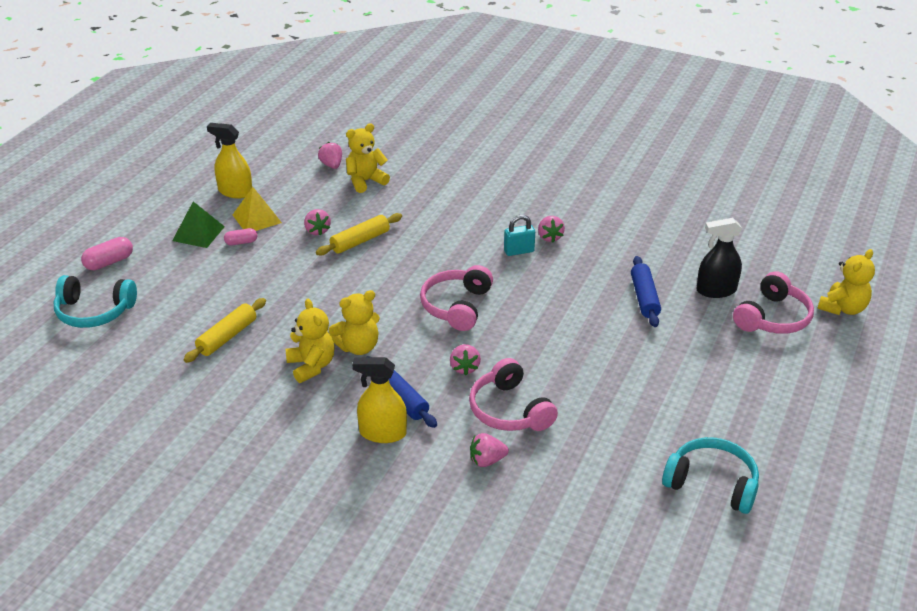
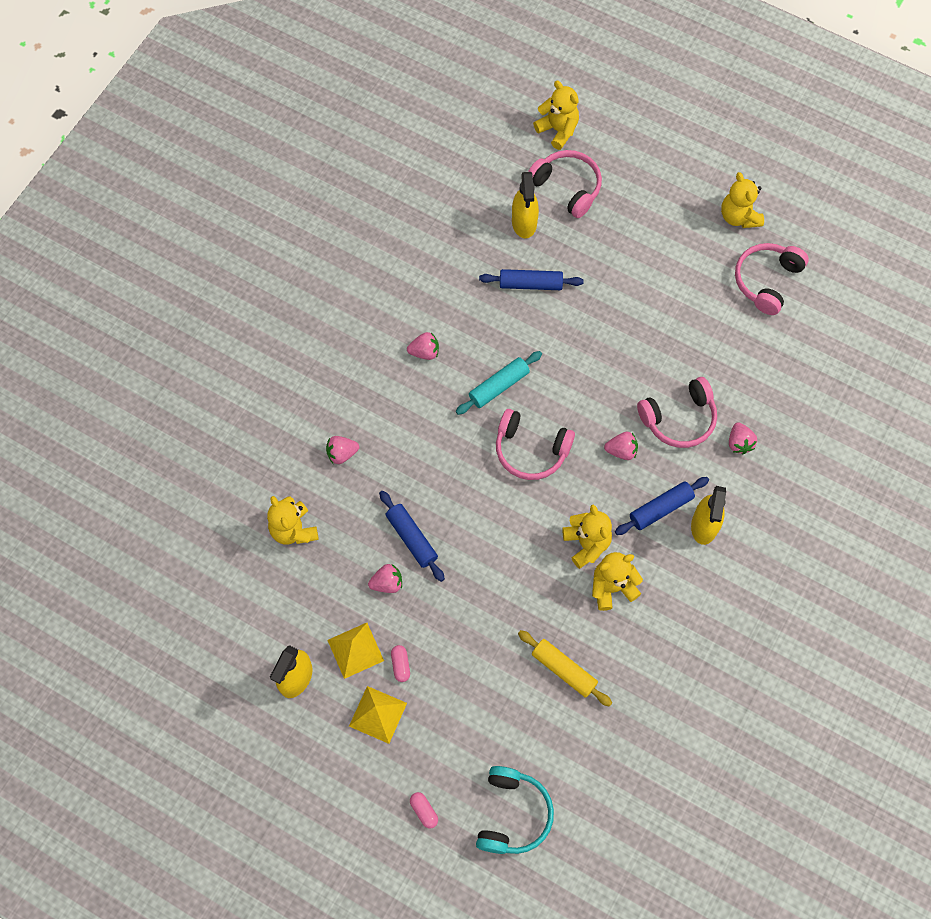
camera: 85 degrees left, 30 degrees up
(109, 262) = (424, 811): pink capsule -> pink capsule, size x0.65
(198, 233) = (378, 714): green pyramid -> yellow pyramid
(331, 165) = (253, 567): pink strawberry -> pink strawberry (342, 454)
(360, 241) = (412, 538): yellow rolling pin -> blue rolling pin
(519, 251) = (445, 384): turquoise padlock -> none
(523, 283) = (498, 386): none -> turquoise rolling pin
(712, 483) = (766, 281): turquoise headphones -> pink headphones
(716, 290) = (524, 222): black spray bottle -> yellow spray bottle
(794, 457) = (739, 216): none -> yellow teddy bear

